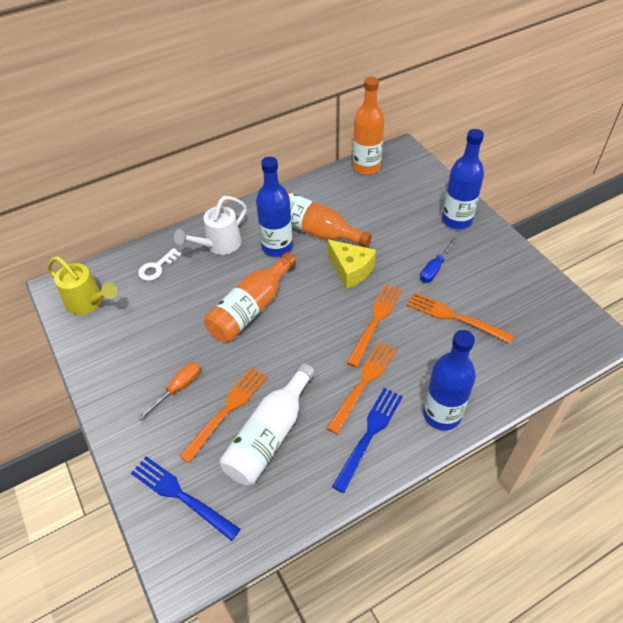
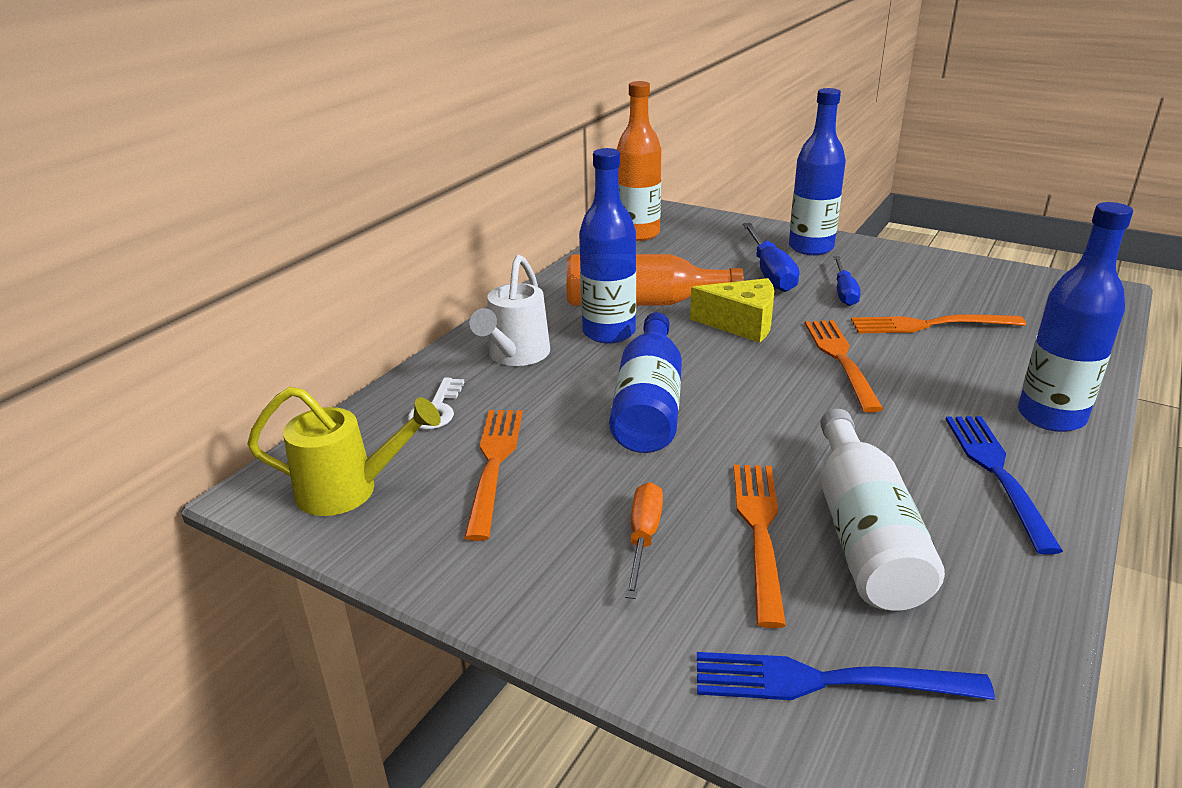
camera: 30 degrees left, 20 degrees down
(250, 308) = (648, 404): orange bottle -> blue bottle
(364, 382) = (912, 423): orange fork -> orange fork (494, 464)
(409, 233) = (770, 273): none -> blue screwdriver

